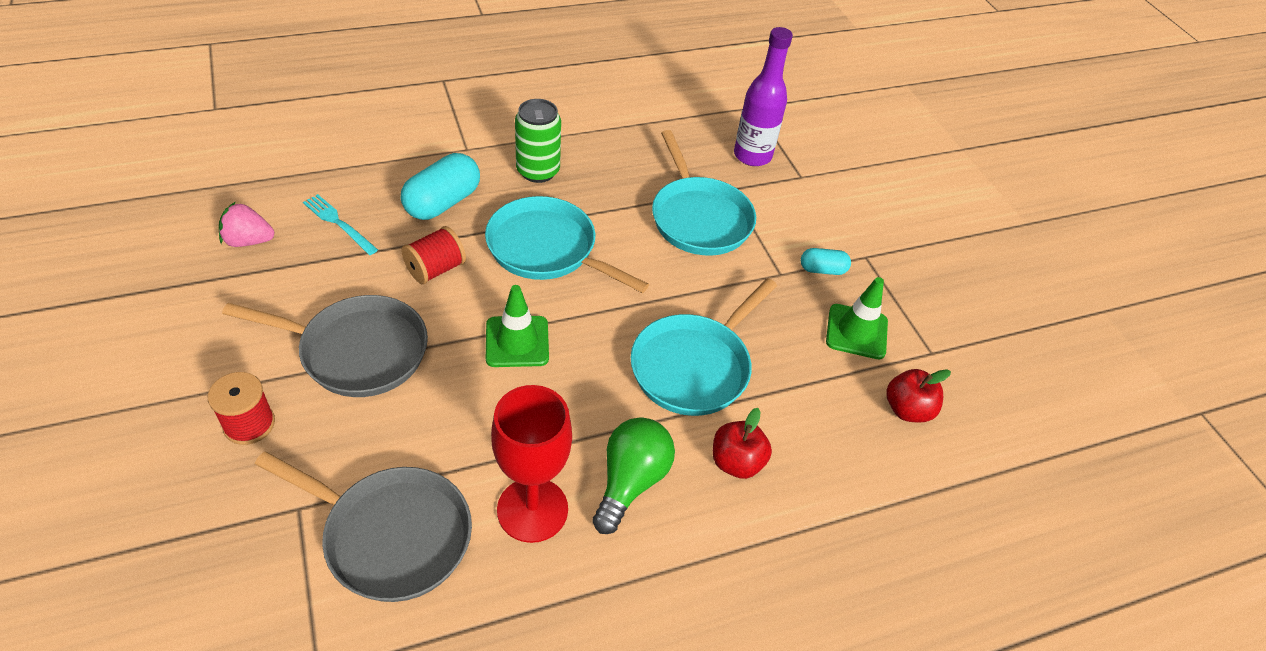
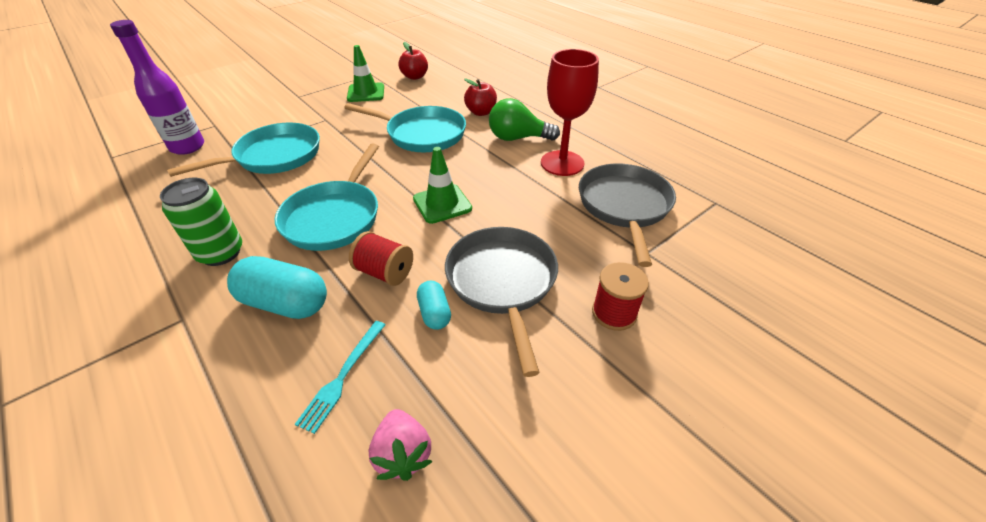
camera: 105 degrees left, 5 degrees down
(822, 270) = (316, 107): turquoise capsule -> turquoise capsule (434, 313)

